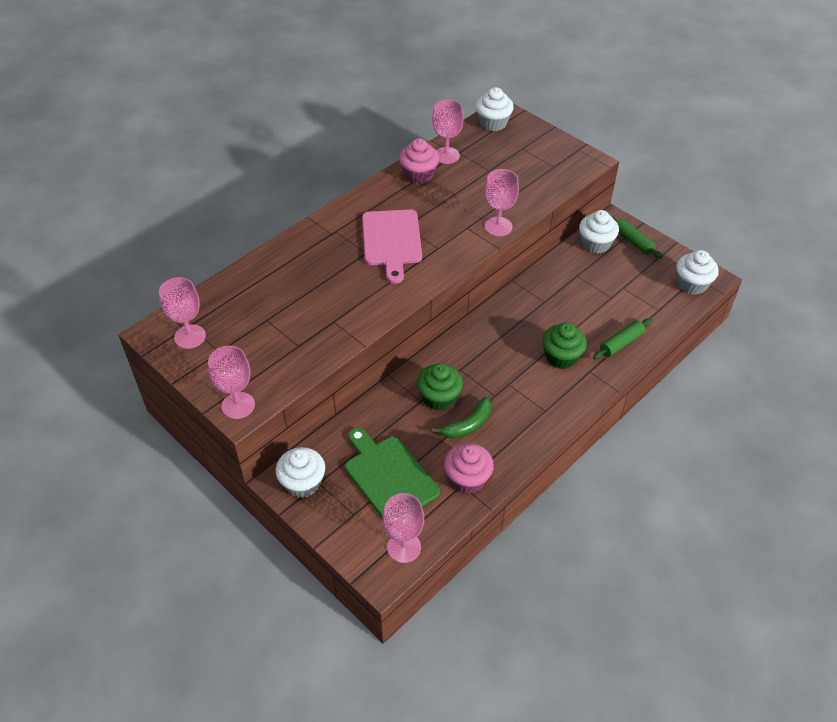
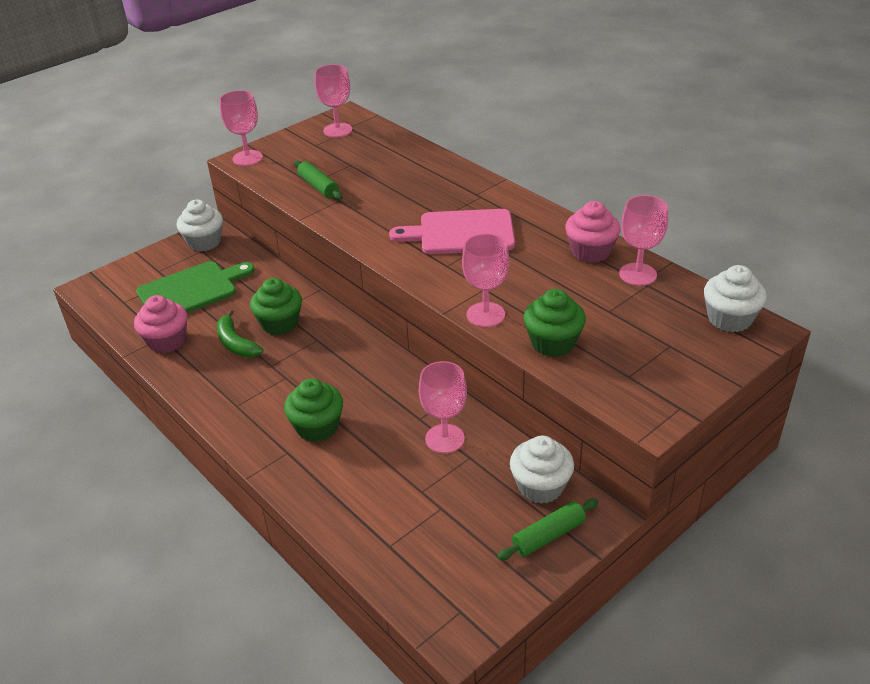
camera: 95 degrees right, 10 degrees down
(404, 547) = (109, 300): pink goblet -> pink goblet (444, 438)
(525, 196) = (553, 343): none -> green cupcake
(621, 343) = (329, 491): green rolling pin -> green rolling pin (318, 187)
(692, 284) = (443, 602): white cupcake -> none

